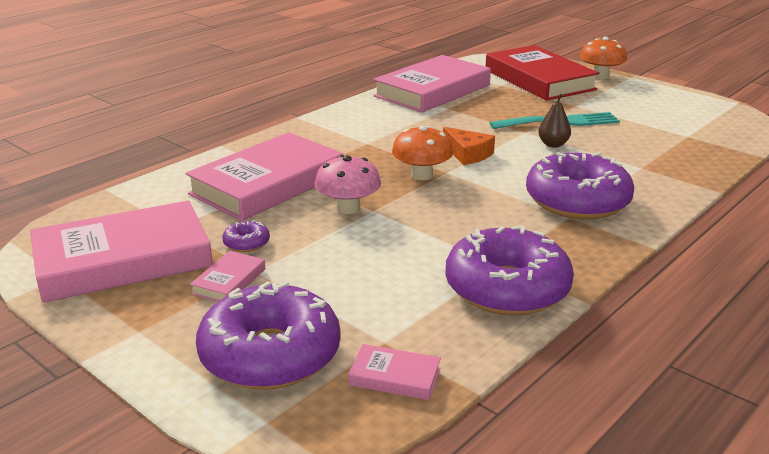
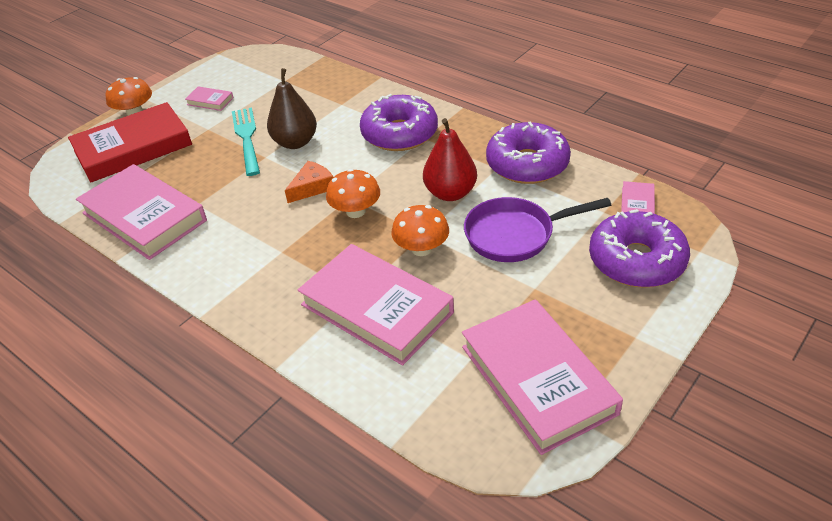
camera: 90 degrees left, 15 degrees up
(229, 281) = (554, 300): pink book -> pink book (210, 101)
(246, 243) = (492, 301): purple donut -> none
(348, 208) = (421, 248): pink mushroom -> orange mushroom
(354, 266) = (515, 235): none -> purple pan
(446, 228) = (450, 193): none -> red pear
(553, 144) = (295, 142): brown pear -> brown pear, size x1.78

